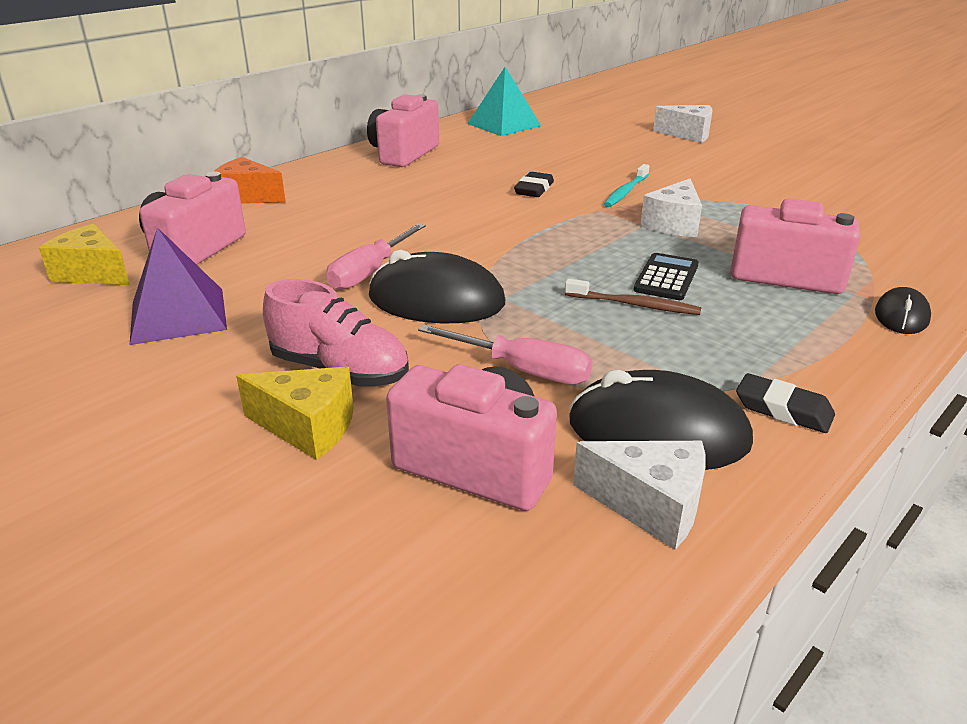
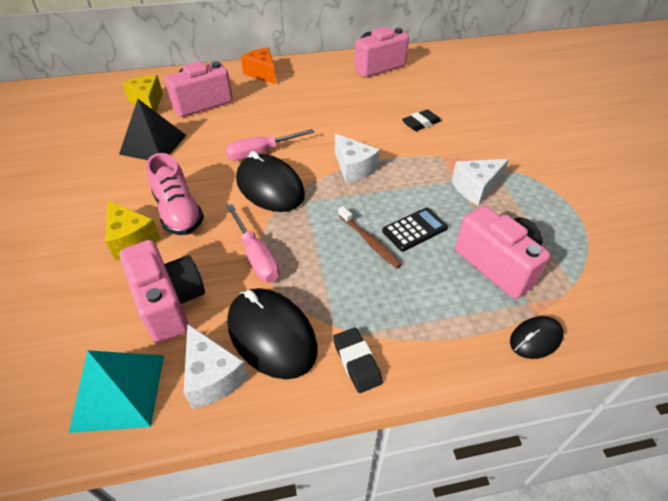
camera: 35 degrees right, 15 degrees up
(178, 315) = (153, 144): purple pyramid -> black pyramid
(504, 124) = (468, 59): turquoise pyramid -> turquoise pyramid (118, 392)
(625, 192) = (478, 147): turquoise toothbrush -> none
(688, 135) = (594, 109): white cheese -> white cheese (353, 168)

